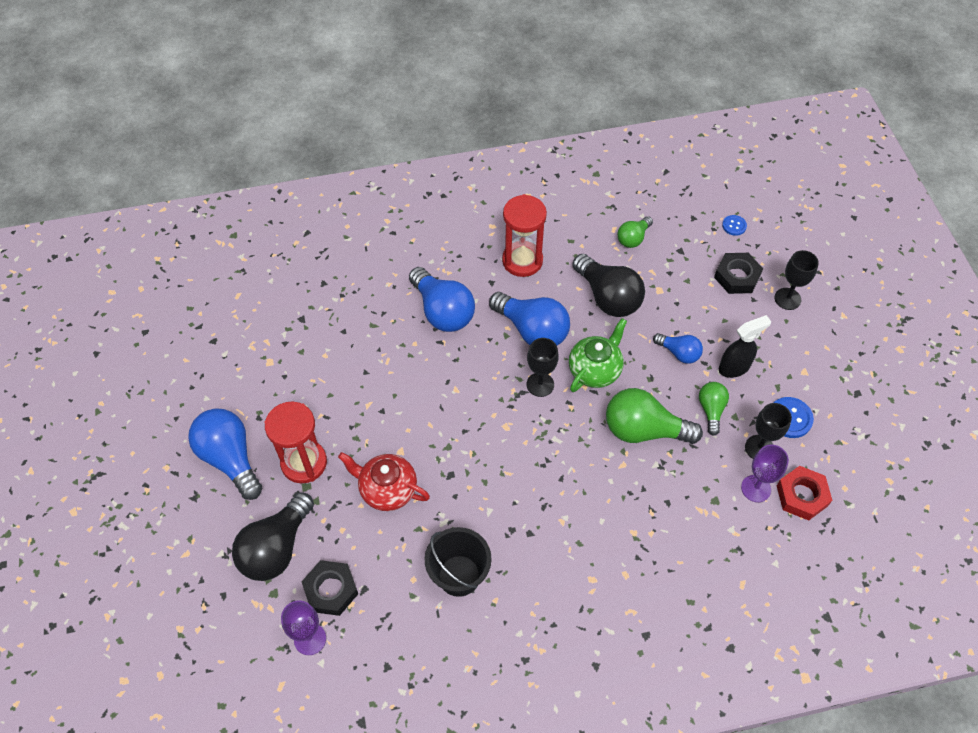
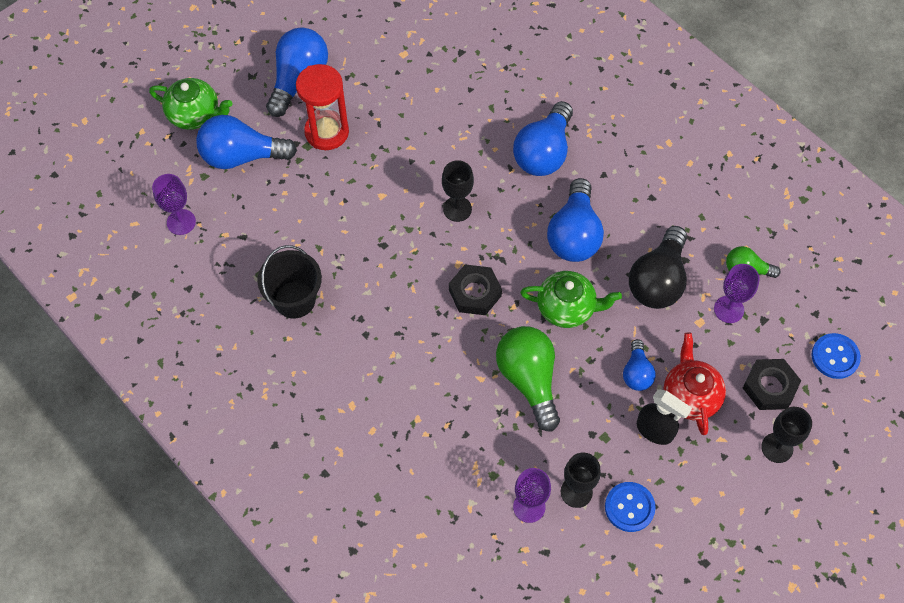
camera: 60 degrees right, 5 degrees up
(199, 568) = (195, 115): none -> green teapot
(276, 548) = (241, 156): black light bulb -> blue light bulb
(331, 590) = (229, 214): black nut -> black nut (475, 293)
(387, 489) = (340, 205): red teapot -> red teapot (690, 396)
(522, 261) = (647, 187): red hourglass -> none
(540, 384) = (520, 270): black goblet -> black goblet (457, 209)
(659, 266) = (729, 309): none -> purple goblet
(711, 410) = (590, 430): green light bulb -> none
(734, 226) = (835, 357): blue button -> blue button, size x1.62
(802, 495) = (547, 553): red nut -> none

